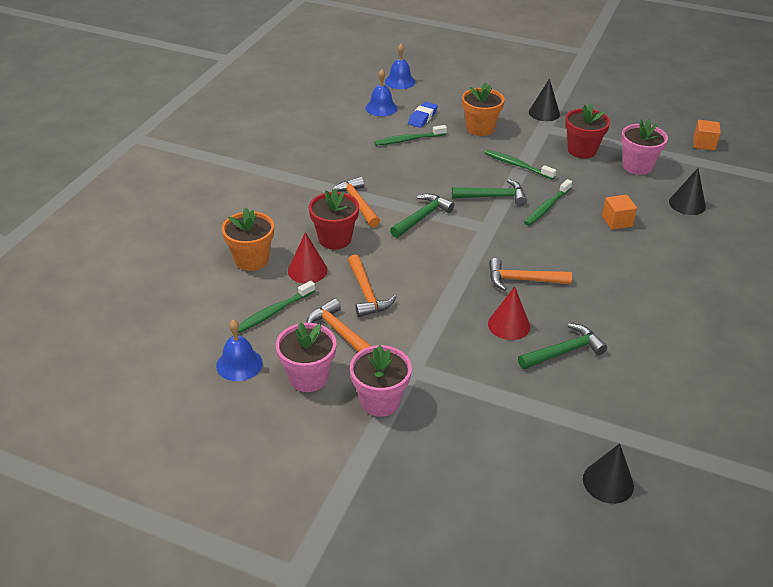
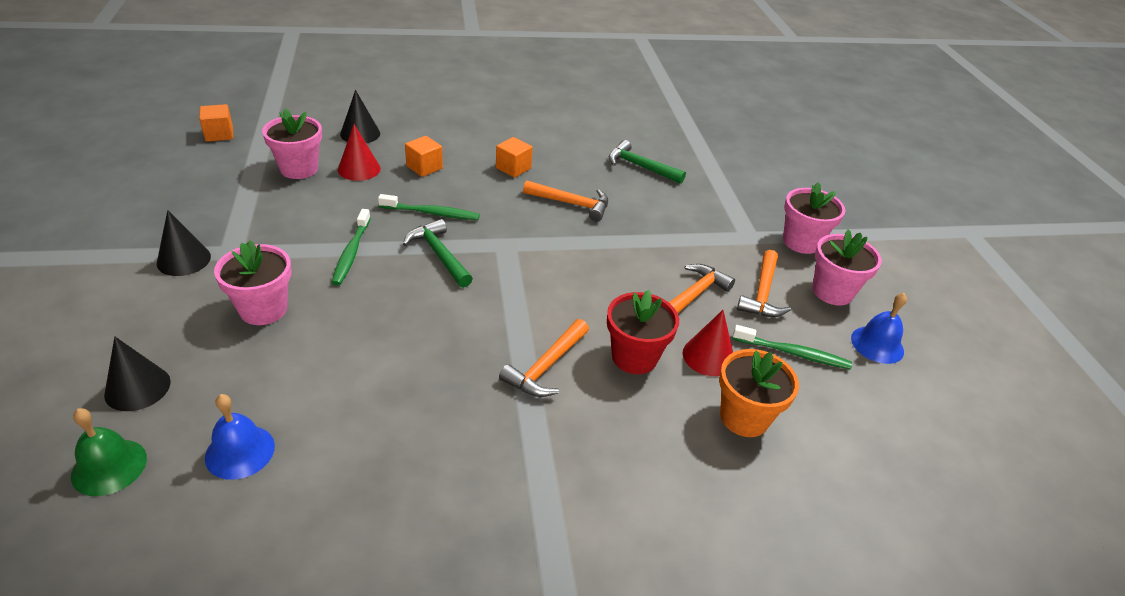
camera: 125 degrees left, 0 degrees up
(400, 81) = (109, 467): blue bell -> green bell
(408, 140) = (340, 375): green toothbrush -> none
(422, 117) = (255, 383): blue eraser -> none
(422, 217) = (527, 298): green hammer -> none
(480, 128) = (263, 309): orange flower pot -> pink flower pot
(509, 325) = (640, 199): red cone -> red cone (359, 169)
(522, 280) = (571, 204): orange hammer -> orange hammer turned 45 degrees counterclockwise
(582, 150) = (281, 211): red flower pot -> none
(596, 268) = (513, 168): none -> orange cube
(608, 482) = (738, 132): black cone -> black cone (137, 388)

